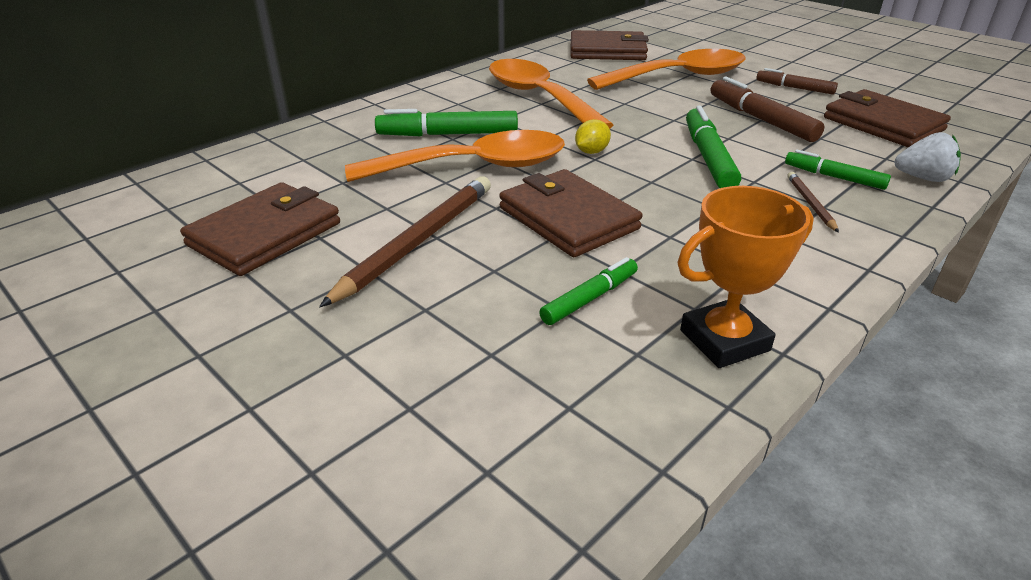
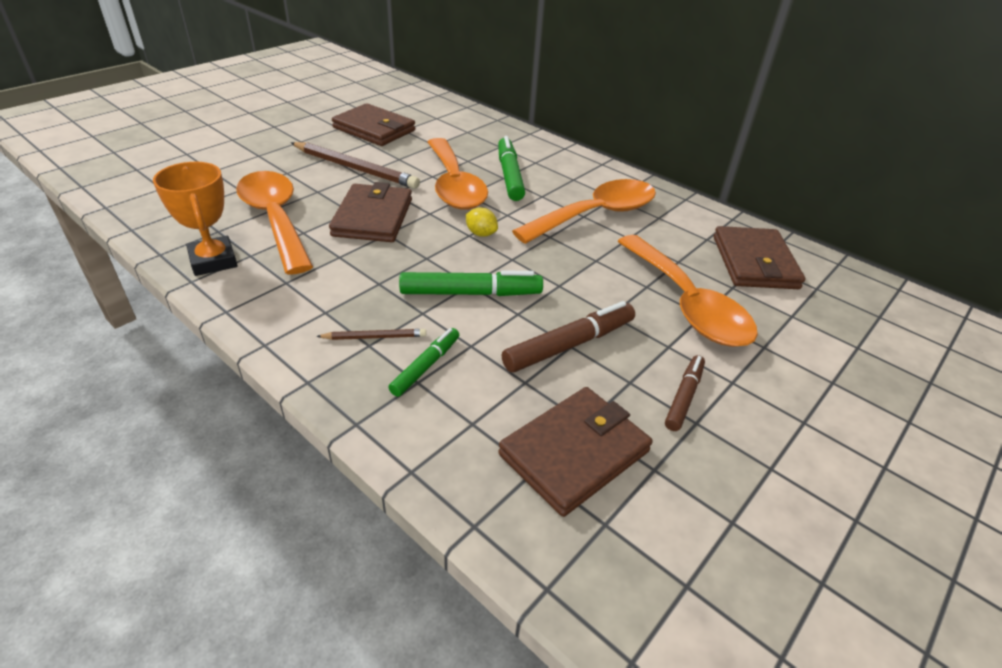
camera: 85 degrees right, 5 degrees up
(567, 218) = (373, 217): brown wallet -> brown wallet turned 45 degrees counterclockwise
(589, 299) = (275, 219): green marker -> orange spoon
(923, 178) = (418, 438): white strawberry -> none

